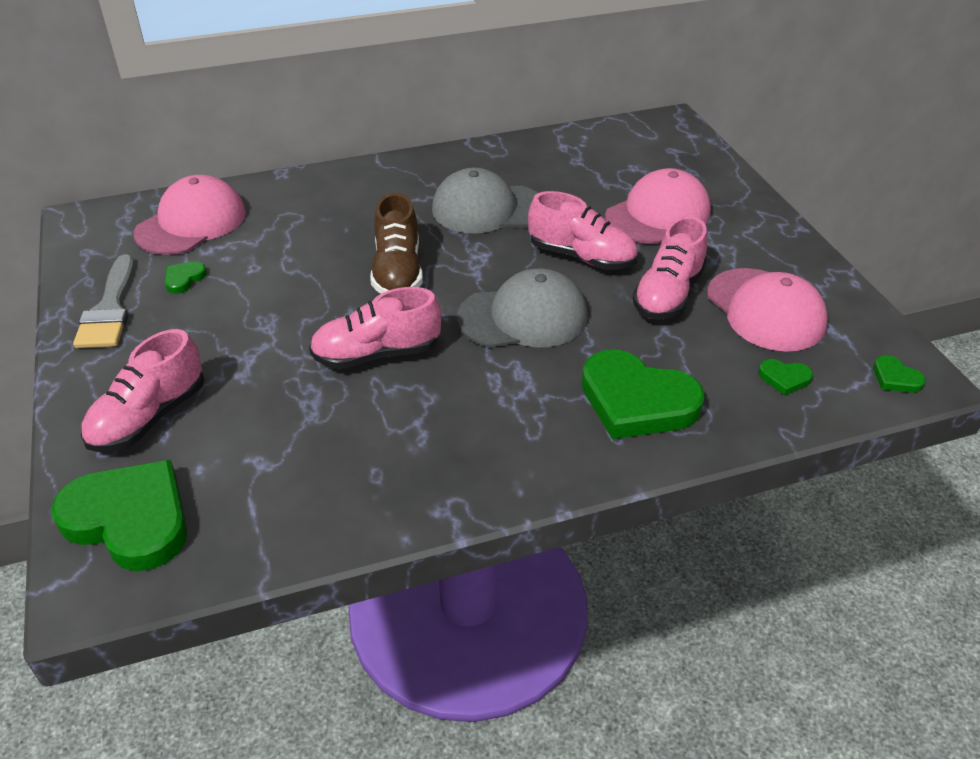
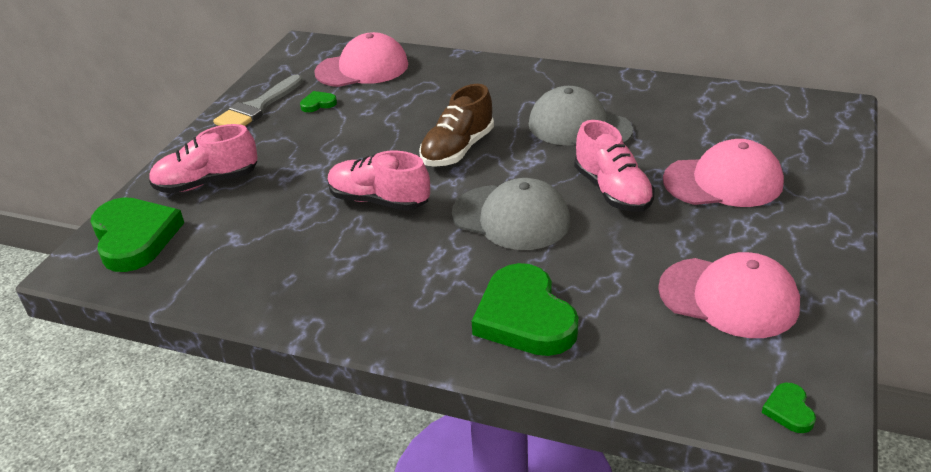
camera: 40 degrees right, 5 degrees down
(668, 294) = (652, 248): pink shoe -> none
(765, 310) = (728, 297): pink cap -> pink cap turned 75 degrees counterclockwise
(784, 378) = (675, 359): green heart -> none

